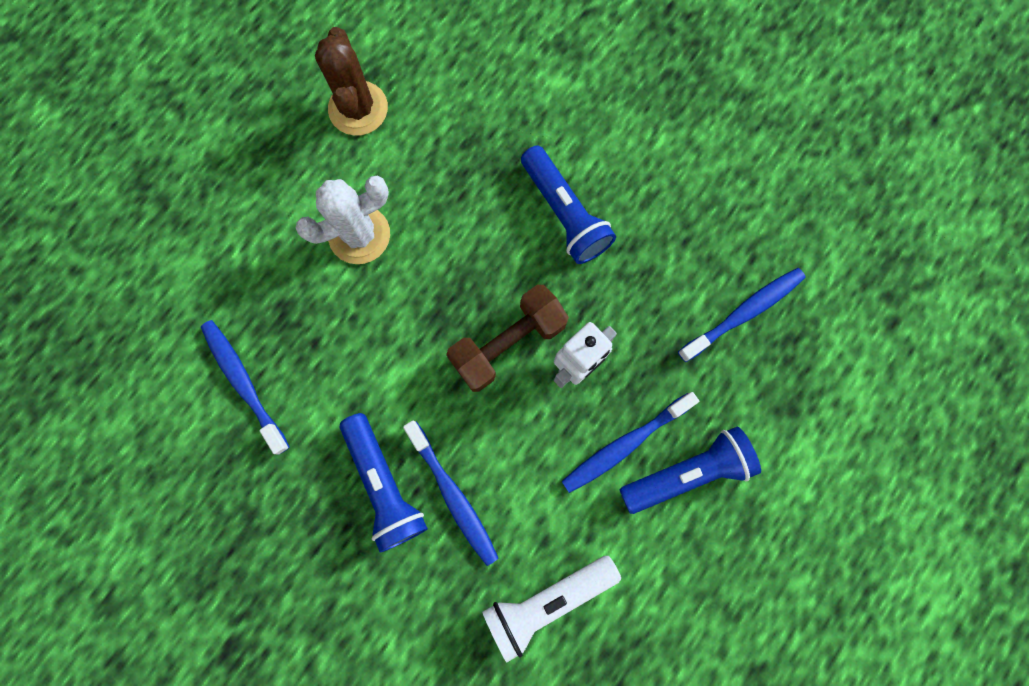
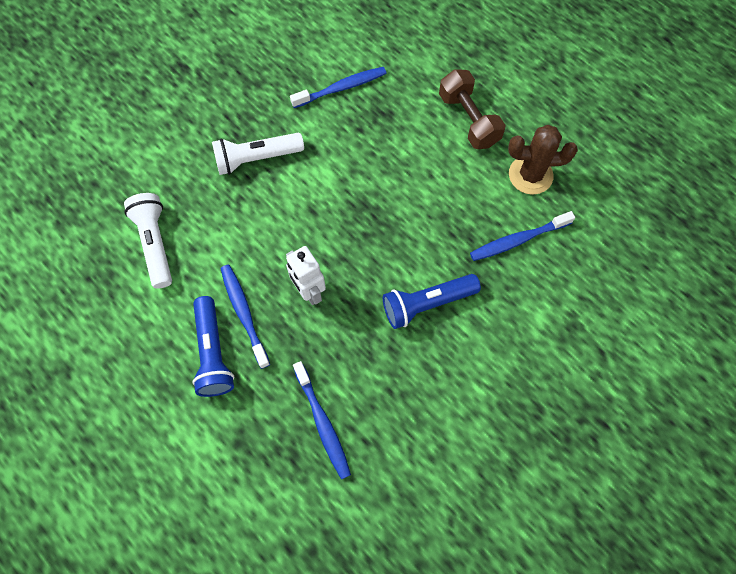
camera: 100 degrees right, 10 degrees down
(359, 235) = (432, 164): white cactus -> none
(384, 484) = (256, 159): blue flashlight -> white flashlight
(453, 495) = (238, 198): blue toothbrush -> blue toothbrush (518, 240)
(508, 343) = (334, 248): brown dumbbell -> brown dumbbell (468, 120)

